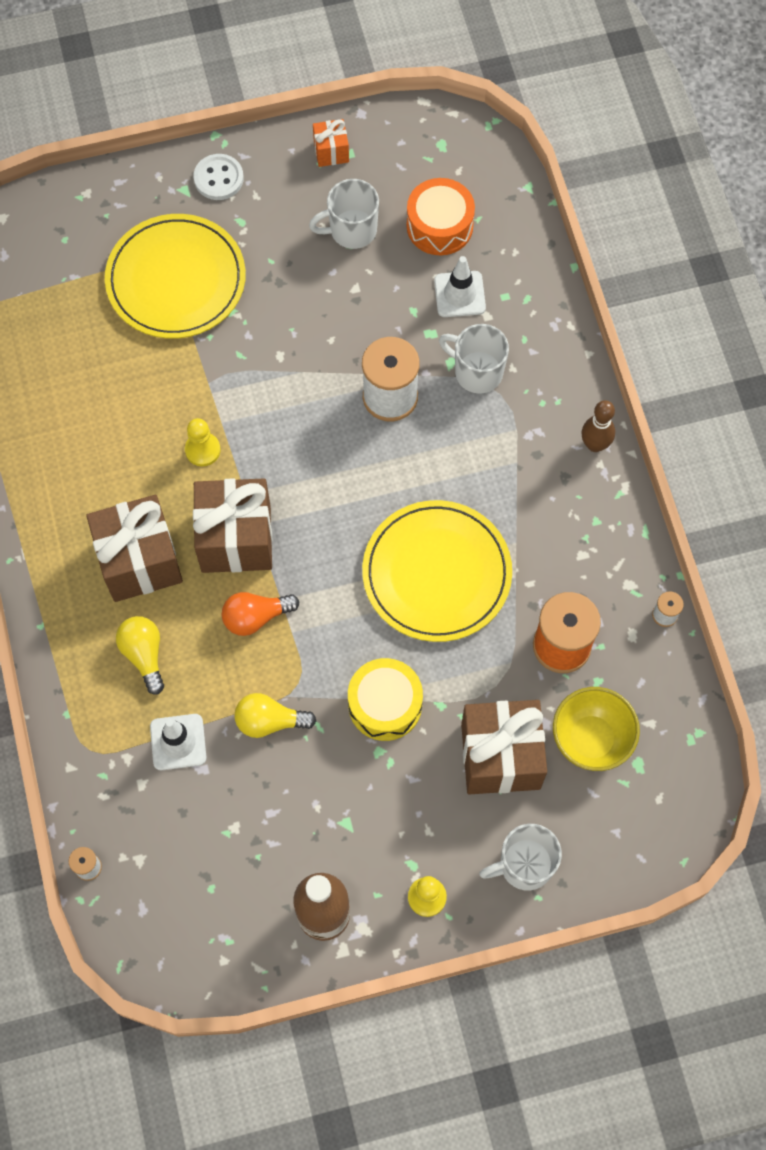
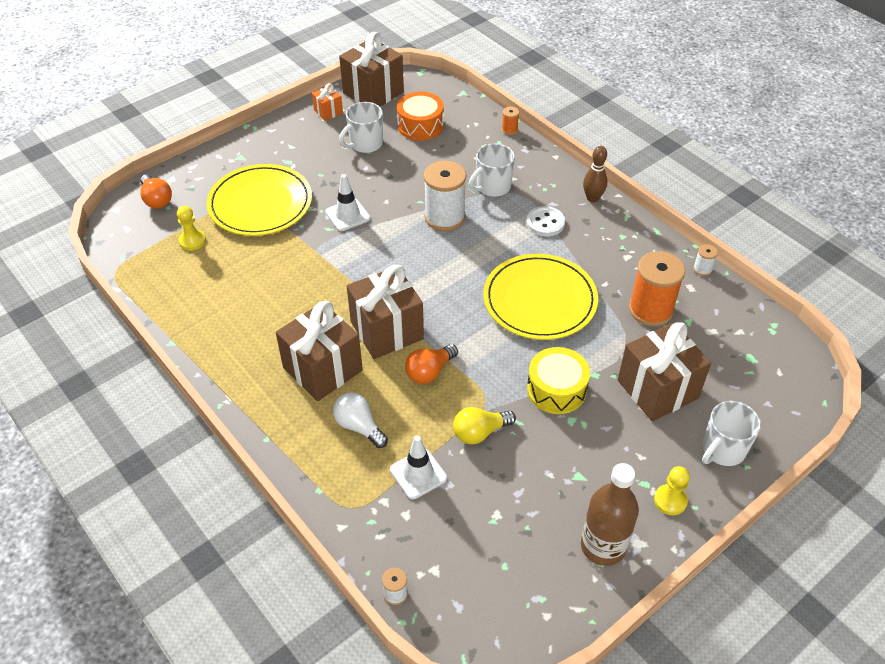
camera: 25 degrees left, 20 degrees down
(55, 221) = (156, 199): none -> orange light bulb
(144, 655) = (359, 426): yellow light bulb -> white light bulb
(202, 450) = (332, 288): yellow pawn -> yellow pawn (192, 241)
(218, 178) = (261, 145): white button -> white button (545, 223)
(407, 139) = (373, 92): none -> brown gift
(459, 294) = (455, 153): white traffic cone -> white traffic cone (347, 215)
(477, 372) = (492, 187): white mug -> white mug turned 45 degrees counterclockwise
(553, 281) = (509, 130): none -> orange spool
(591, 739) = (709, 355): yellow bowl -> none

